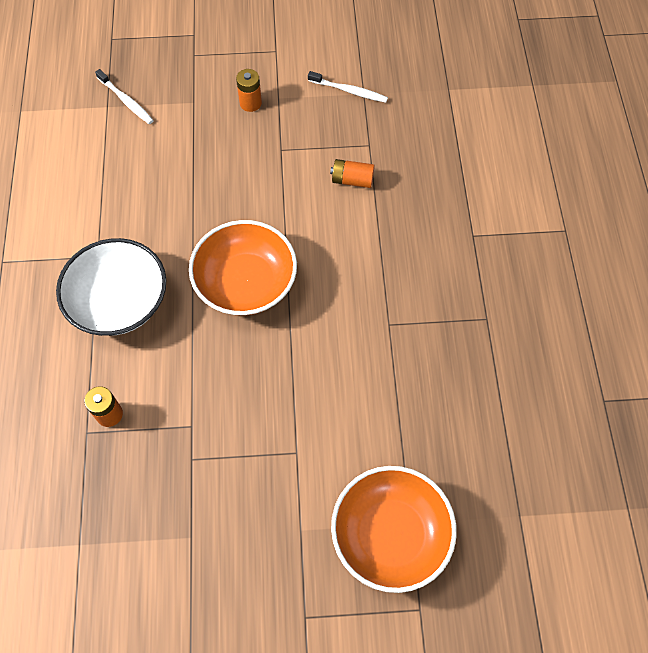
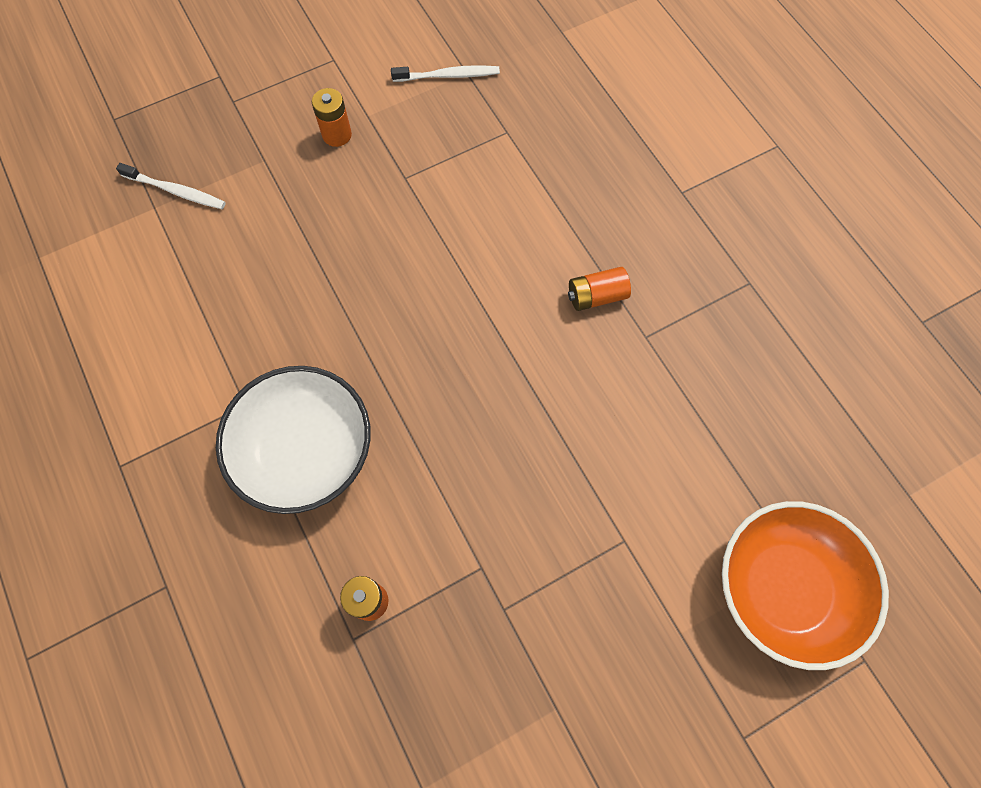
camera: 25 degrees left, 5 degrees up
(246, 283) = (451, 359): orange bowl -> none
(352, 180) = (510, 181): orange battery -> orange battery (596, 296)

